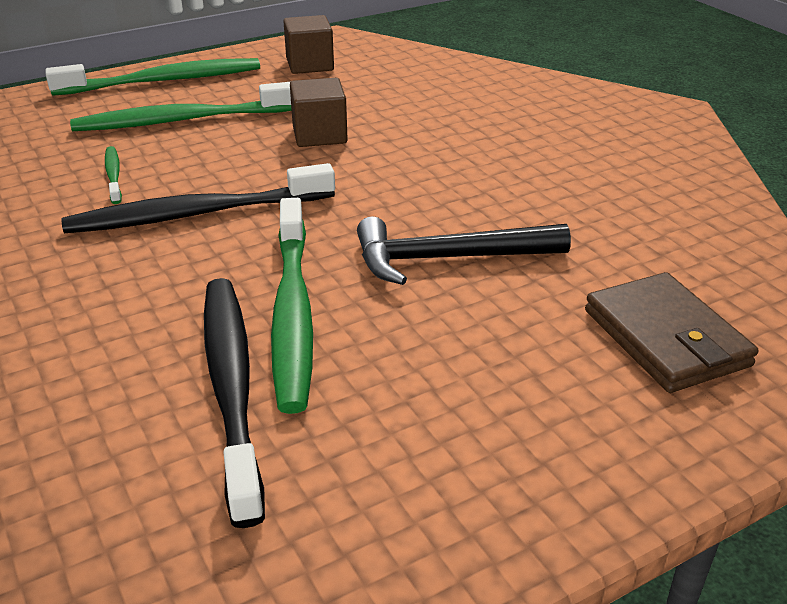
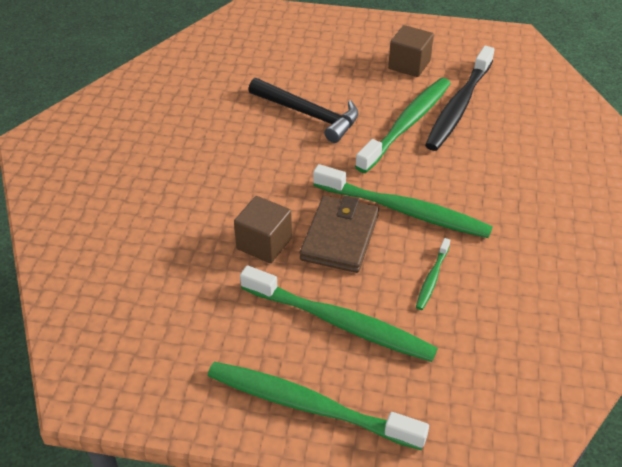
camera: 140 degrees left, 10 degrees up
(198, 214) = (403, 210): black toothbrush -> green toothbrush
(310, 65) = (164, 352): brown cube -> brown cube (409, 65)
(666, 338) = (277, 44): brown wallet -> brown wallet (339, 237)

